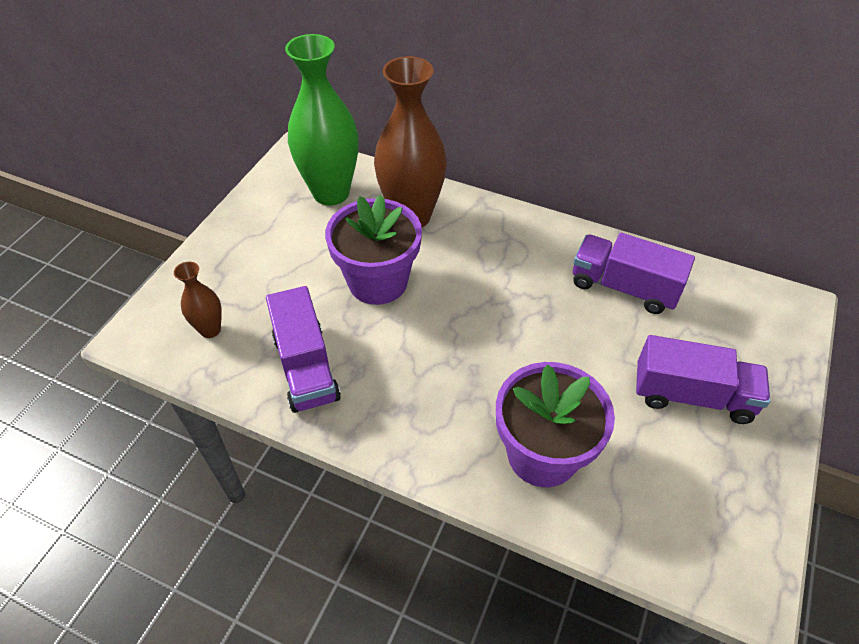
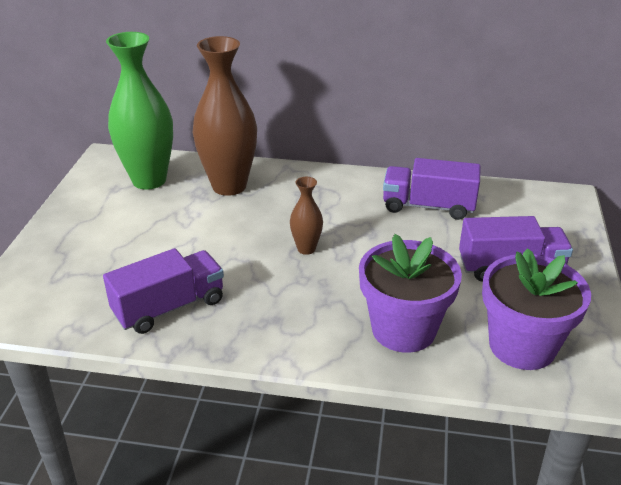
camera: 15 degrees left, 15 degrees down
(210, 330) = (66, 295): brown vase -> brown vase (306, 249)
(306, 367) = (169, 307): purple truck -> purple truck turned 90 degrees counterclockwise
(378, 282) = (215, 235): purple flower pot -> purple flower pot (522, 346)

